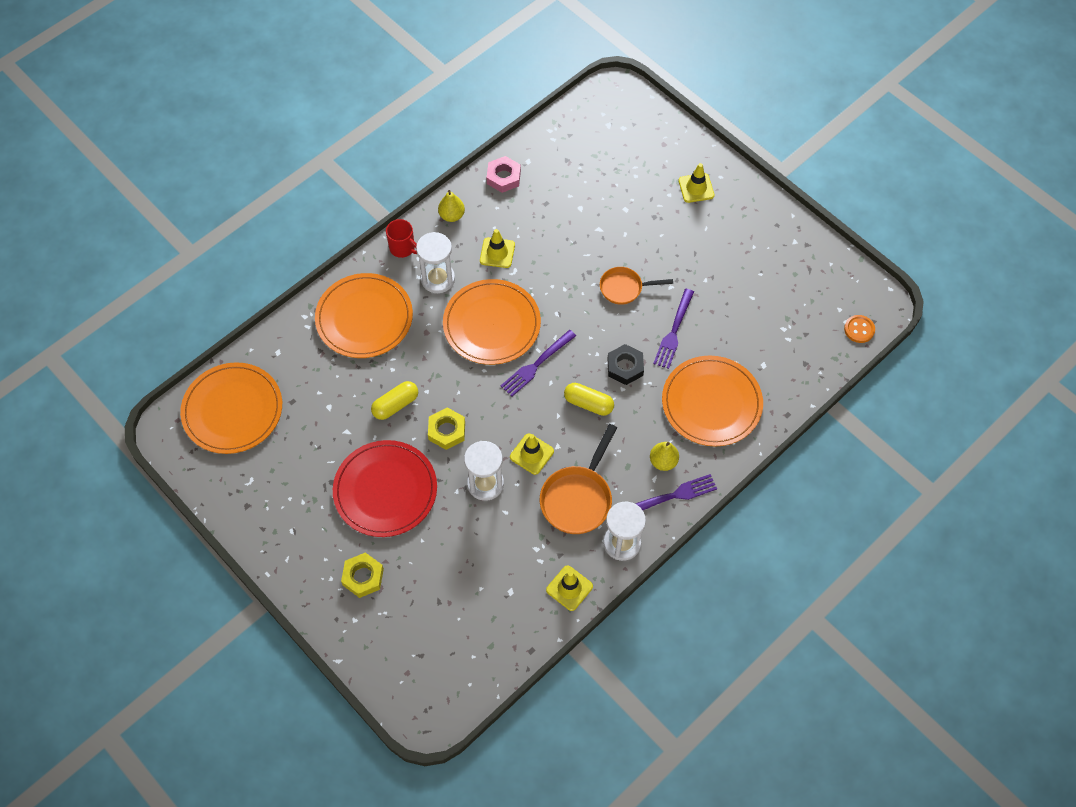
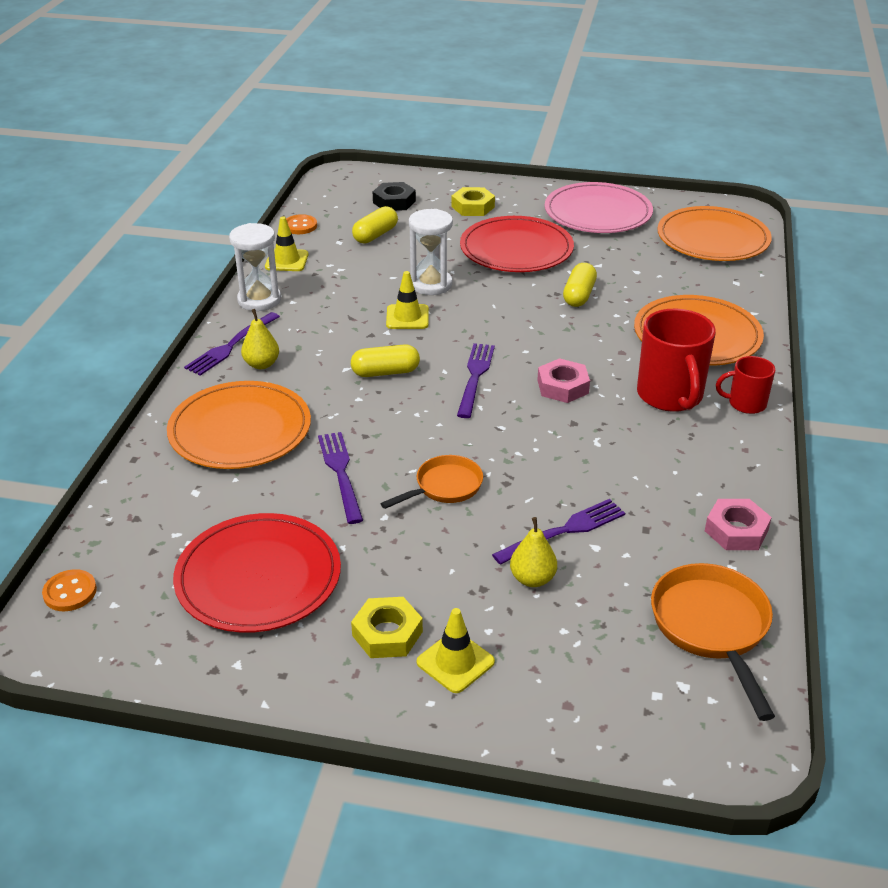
camera: 145 degrees right, 25 degrees down
(276, 501) = (598, 213): none -> pink plate
(438, 279) = (670, 396): white hourglass -> red mug
(447, 431) = (508, 299): yellow nut -> yellow nut (387, 633)
(452, 215) = (739, 458): yellow pear -> yellow pear (532, 579)
(475, 583) = (375, 235): none -> yellow capsule
(492, 324) = (562, 386): orange plate -> pink nut
(497, 253) = (638, 449): yellow traffic cone -> none
(525, 639) = (300, 226): none -> orange button
(578, 498) = (330, 309): orange pan -> orange pan (712, 628)
(587, 225) = (564, 531): none -> purple fork
(625, 367) = (372, 416): black nut -> black nut (394, 202)
(759, 285) = (258, 577): none -> red plate

